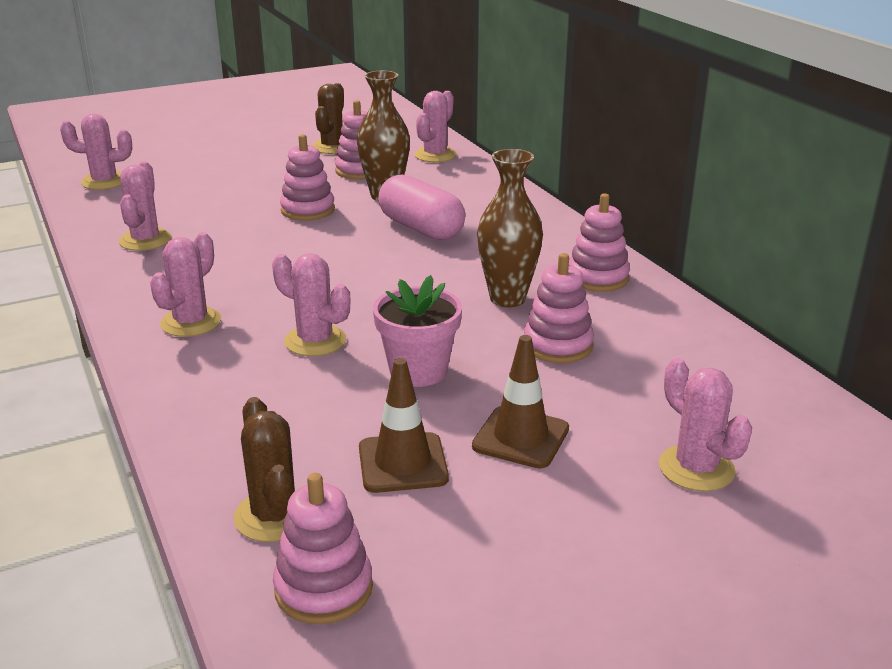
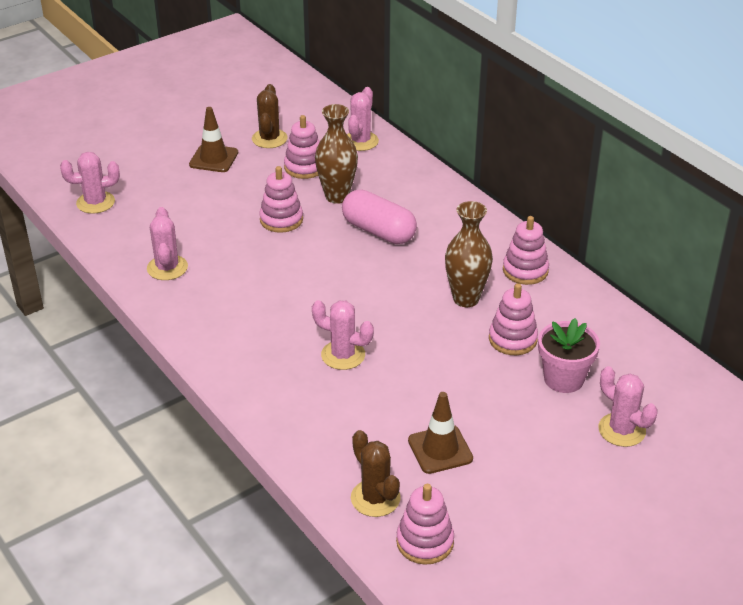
camera: 10 degrees left, 10 degrees up
(191, 322) = (245, 348): pink cactus -> none
(418, 371) = (424, 373): pink flower pot -> pink flower pot (563, 379)
(521, 437) = (508, 420): brown traffic cone -> brown traffic cone (214, 159)

